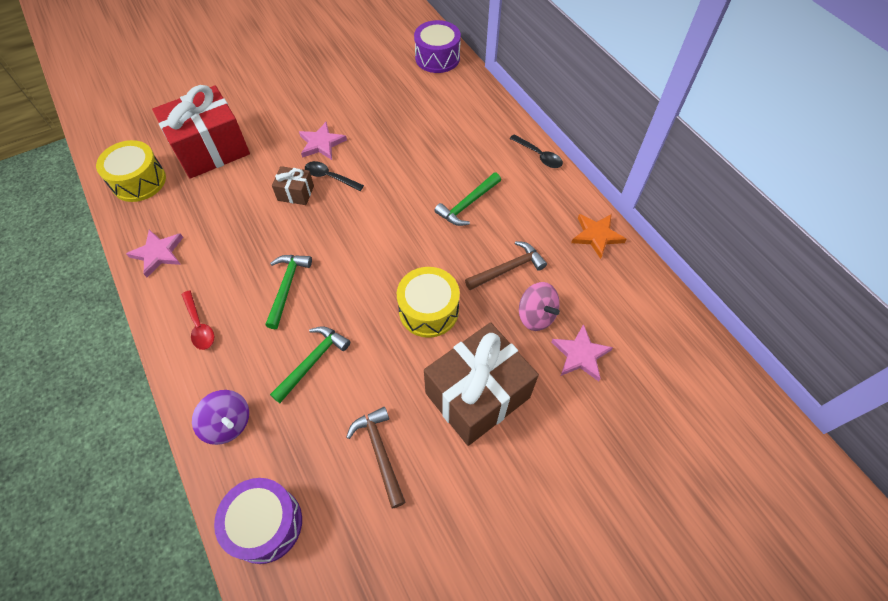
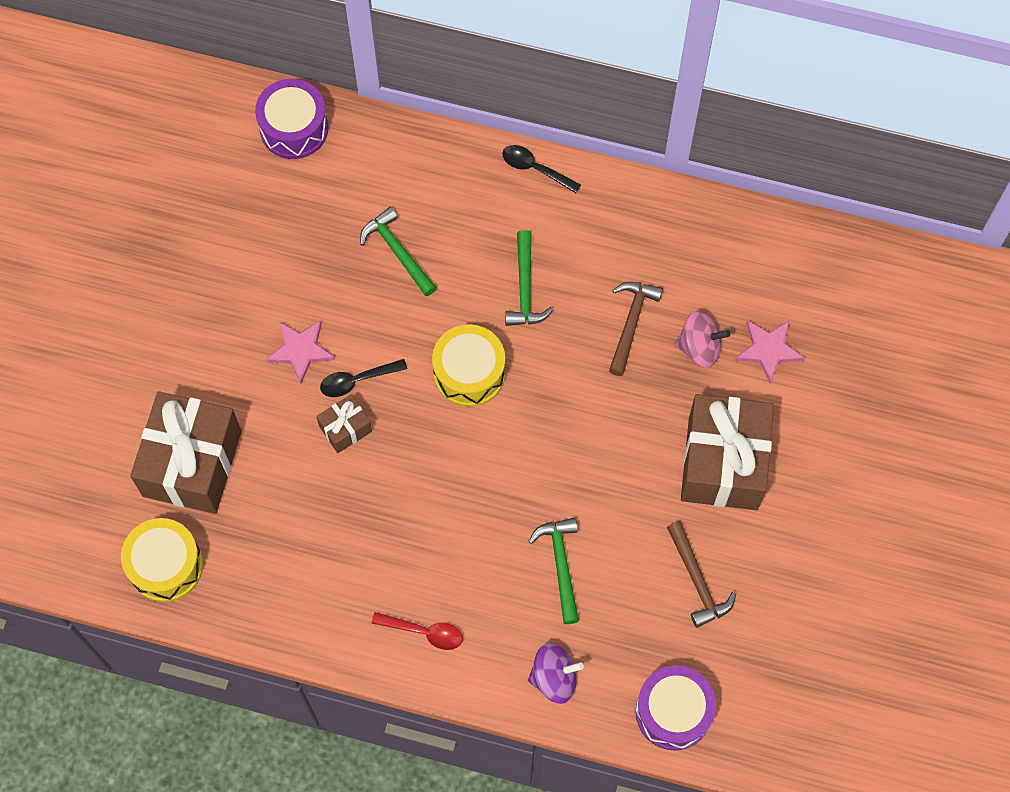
camera: 45 degrees left, 10 degrees up
(158, 253) = (293, 611): pink star -> none
(211, 149) = (192, 463): red gift -> brown gift
(287, 287) = (457, 525): green hammer -> green hammer (397, 252)
(380, 452) = (697, 580): brown hammer -> brown hammer turned 135 degrees counterclockwise
(428, 310) = (605, 428): yellow drum -> yellow drum (469, 373)
(539, 156) = (535, 168): black spoon -> black spoon turned 150 degrees counterclockwise
(596, 236) = (674, 216): orange star -> none

